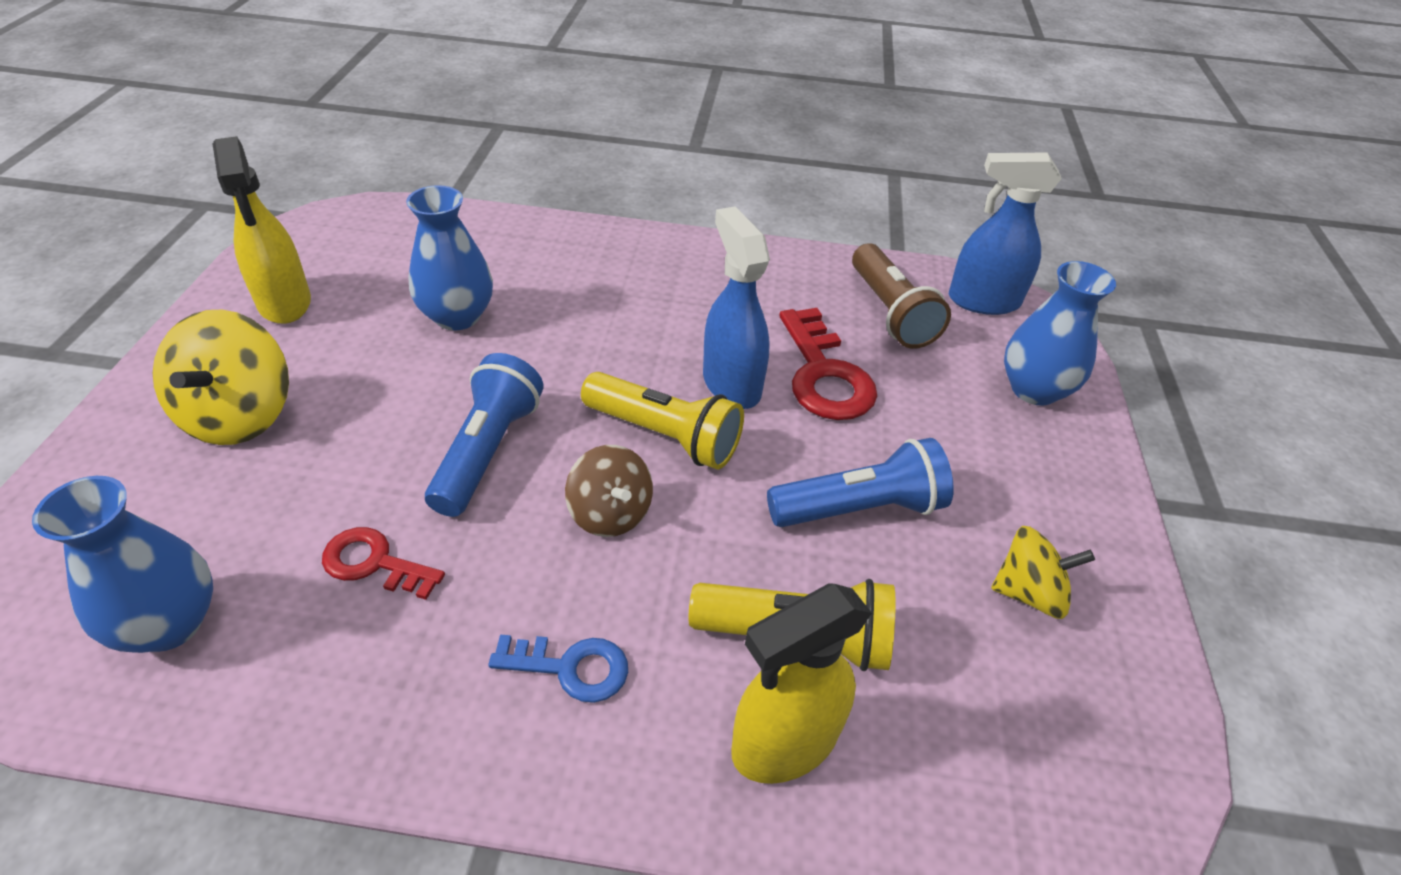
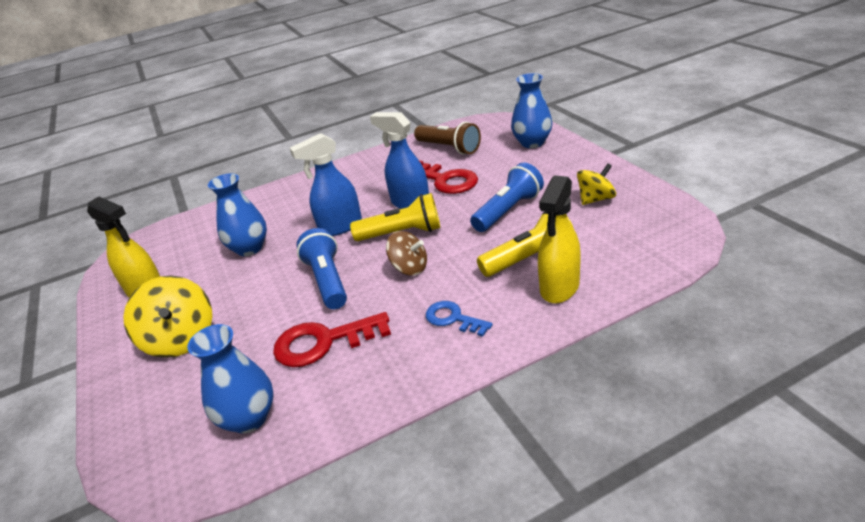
camera: 25 degrees left, 10 degrees down
(374, 563) = (323, 342): red key -> red key, size x1.65
(570, 668) = (453, 318): blue key -> blue key turned 120 degrees counterclockwise
(982, 301) = (482, 126): blue spray bottle -> blue spray bottle (340, 227)

